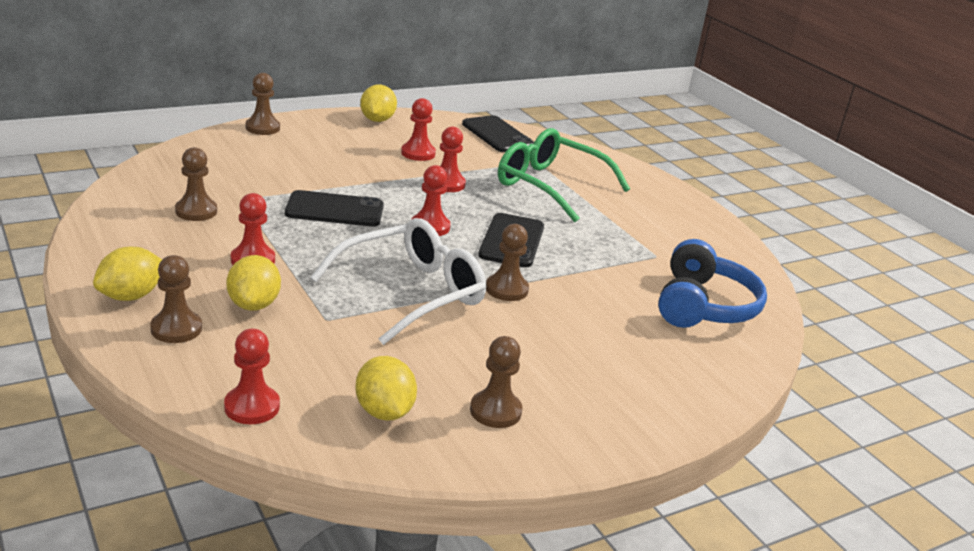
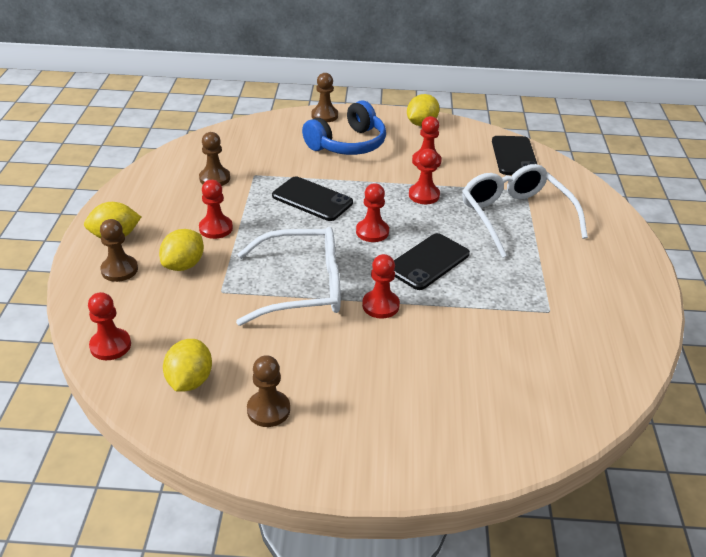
camera: 35 degrees right, 10 degrees up
(506, 289) = (380, 305): brown pawn -> red pawn
(551, 186) = (516, 217): green glasses -> white glasses
(703, 306) = (546, 374): blue headphones -> blue headphones (348, 144)

